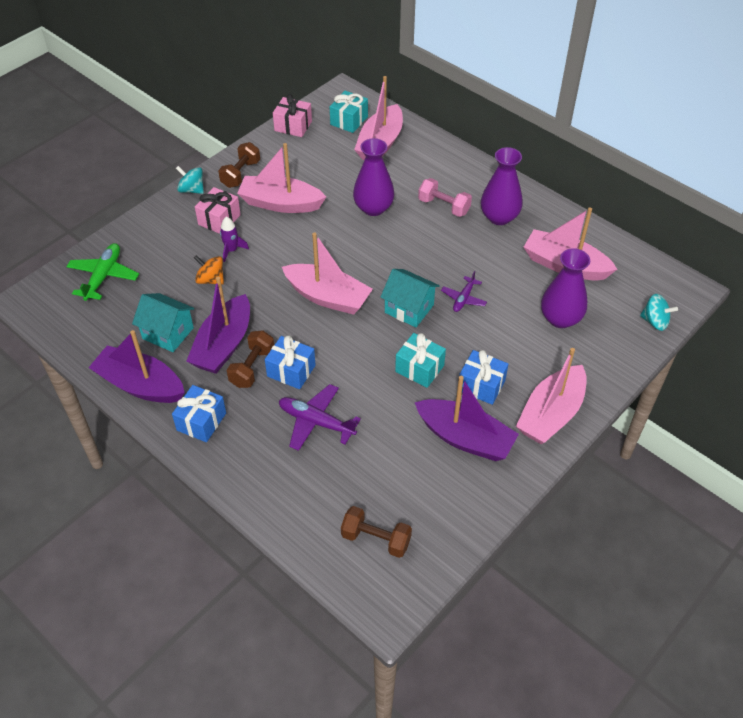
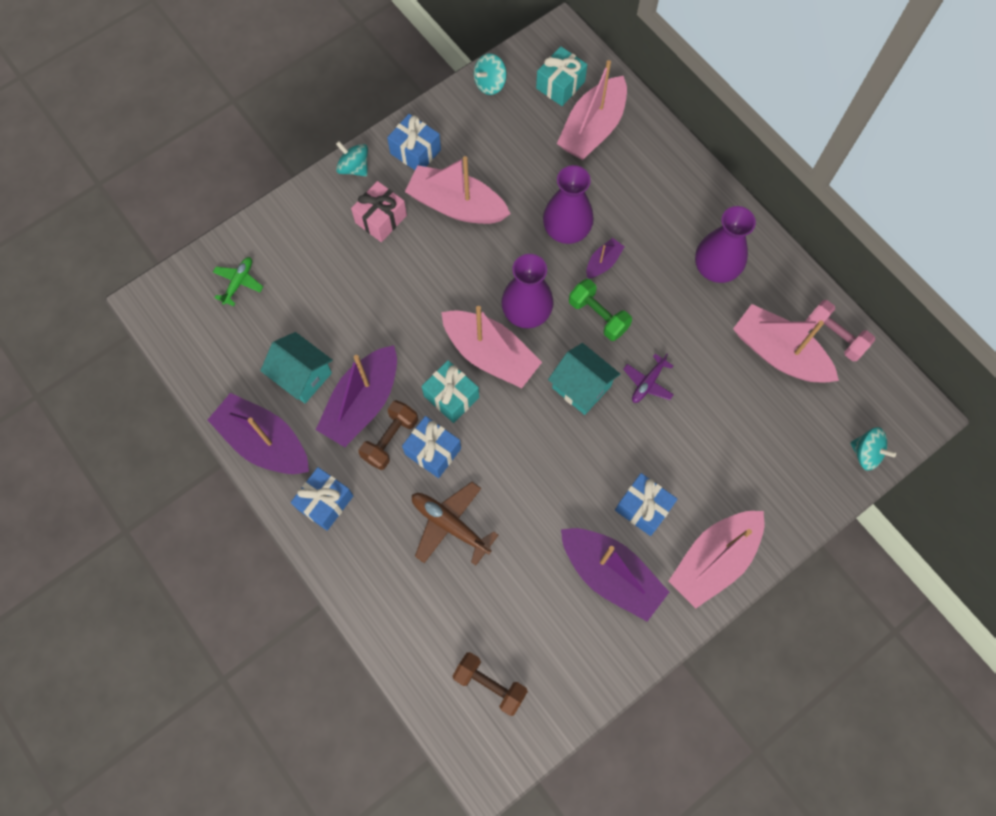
camera: 10 degrees right, 20 degrees up
(103, 276) = (239, 282): green plane -> green plane, size x0.62
(210, 279) = (359, 307): orange spinning top -> none
(231, 250) = (389, 268): purple rocket -> none
(240, 174) = (415, 152): brown dumbbell -> blue gift
(293, 126) = (490, 84): pink gift -> turquoise spinning top
(316, 422) = (450, 524): purple plane -> brown plane
(408, 225) = (603, 262): none -> purple boat
(412, 260) = (598, 316): none -> green dumbbell
(419, 368) = (577, 473): turquoise gift -> turquoise gift (451, 396)
(444, 206) = (651, 241): pink dumbbell -> pink dumbbell (834, 336)
(560, 318) = (755, 430): purple vase -> purple vase (526, 312)

